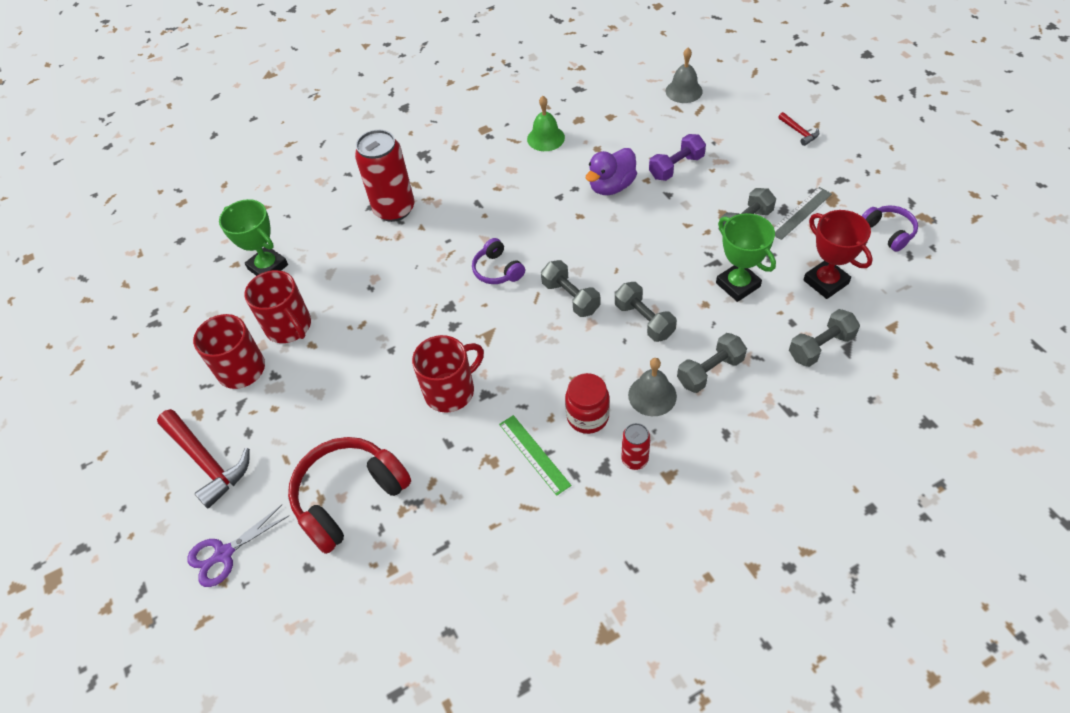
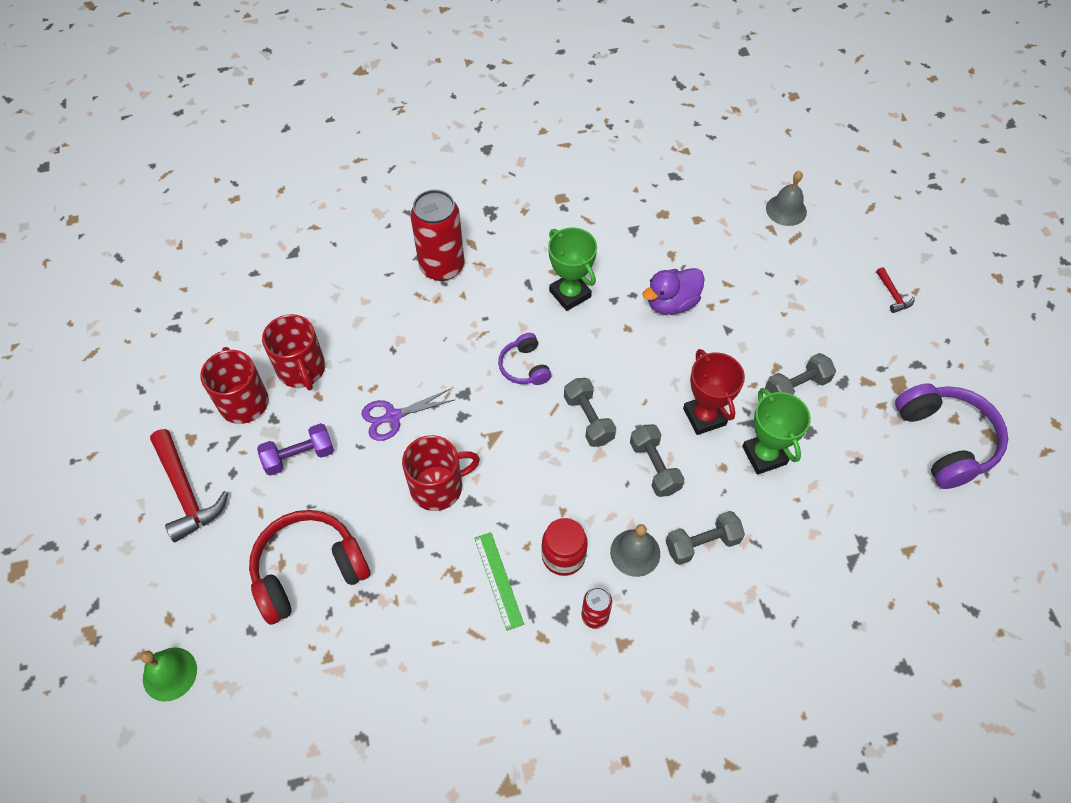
camera: 10 degrees right, 5 degrees up
(224, 554) = (178, 592): purple scissors -> purple scissors (393, 416)
(268, 267) = (299, 297): green trophy -> green trophy (570, 294)
(546, 138) = (621, 226): green bell -> green bell (170, 674)
(676, 167) = (747, 300): purple dumbbell -> purple dumbbell (299, 456)
(800, 213) = (859, 391): grey ruler -> none
(820, 347) = (825, 550): grey dumbbell -> none
(825, 282) = (857, 479): red trophy -> red trophy (704, 416)
(888, 232) = (945, 441): purple headphones -> purple headphones, size x1.86

